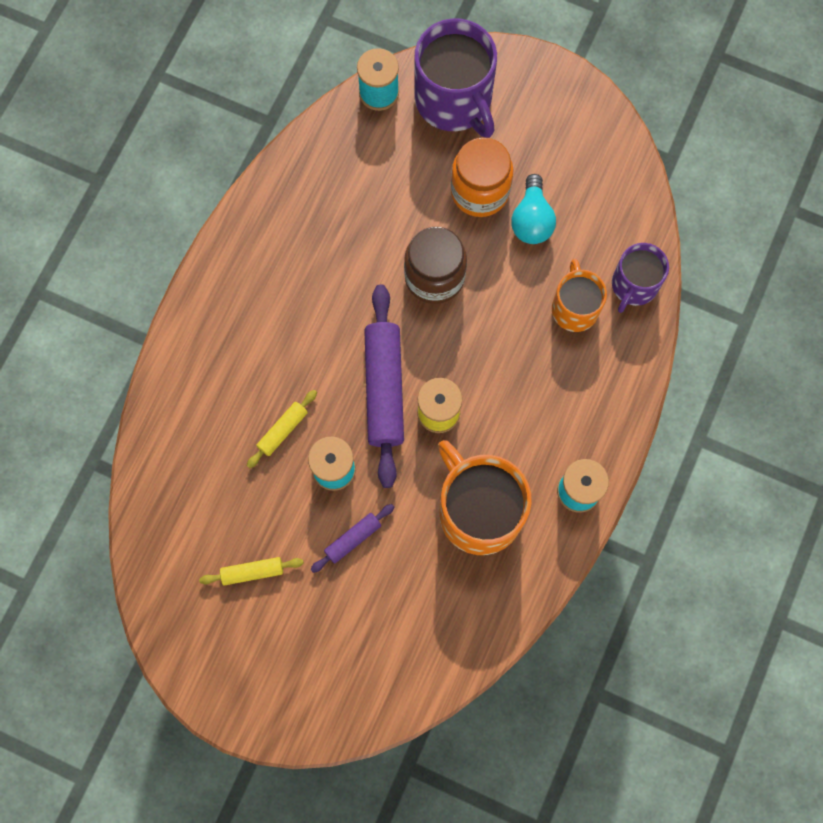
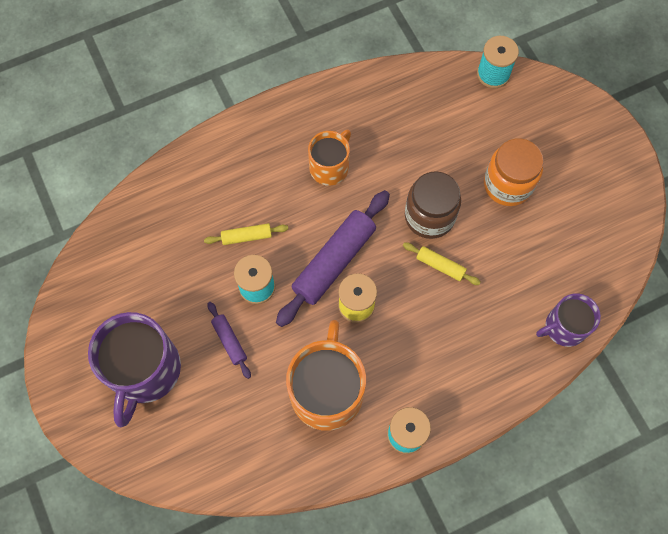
camera: 40 degrees right, 5 degrees down
(252, 572) = (149, 310): yellow rolling pin -> yellow rolling pin (440, 266)
(353, 539) = (229, 341): purple rolling pin -> purple rolling pin turned 60 degrees clockwise
(454, 100) = (540, 114): purple mug -> purple mug (144, 370)
(531, 220) = (528, 229): turquoise light bulb -> none
(574, 308) = (508, 310): orange mug -> orange mug (330, 167)

